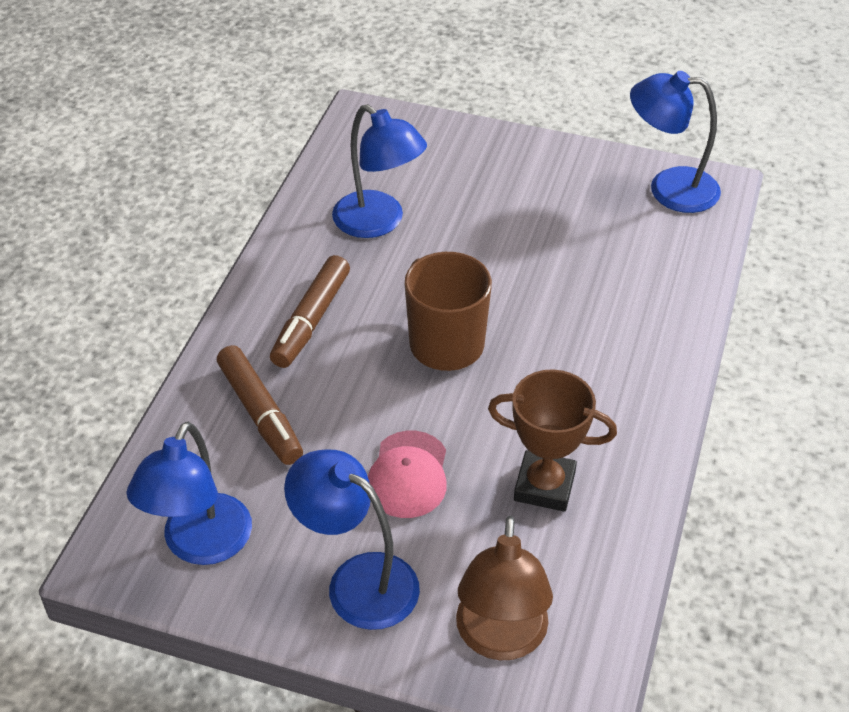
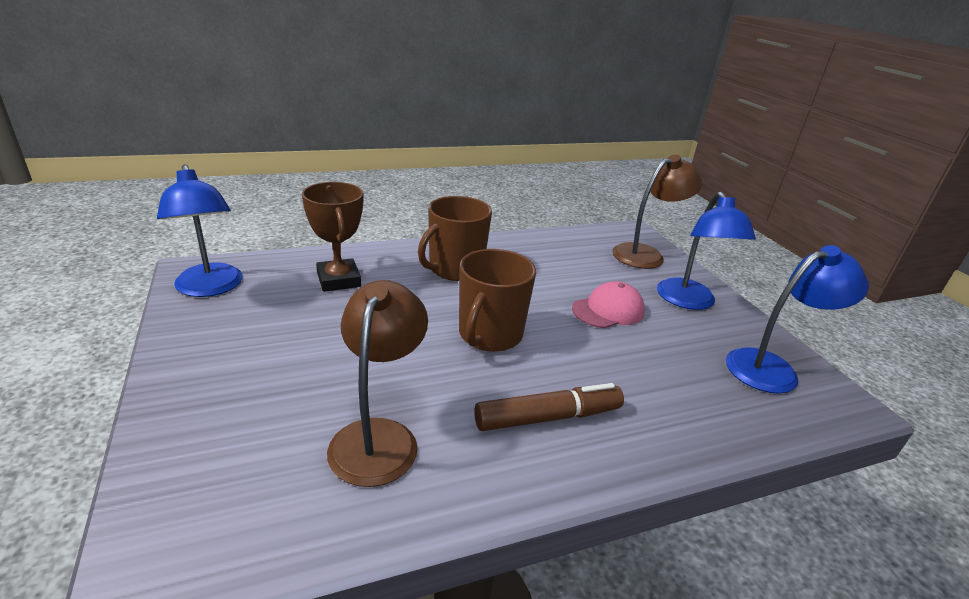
camera: 130 degrees left, 15 degrees down
(260, 413) = (662, 396): brown marker -> none
(378, 222) = (378, 436): blue lamp -> brown lamp
(544, 486) = (550, 266): brown trophy -> brown trophy (339, 280)
(596, 382) = (455, 269): none -> brown mug

